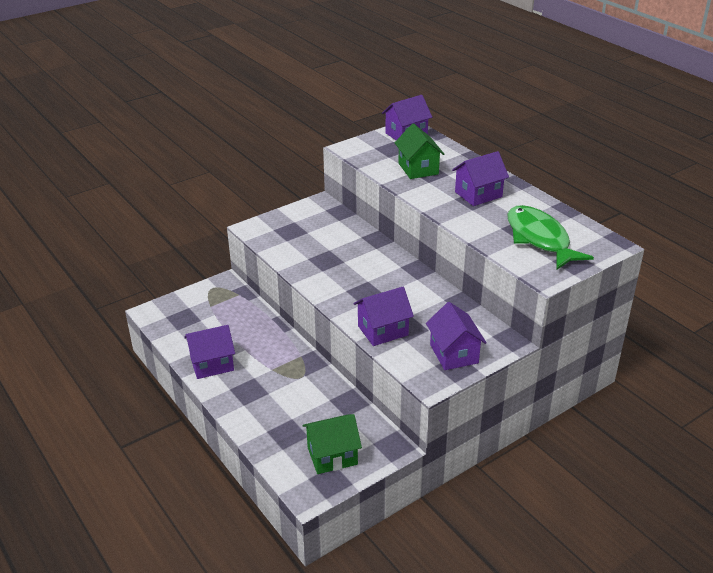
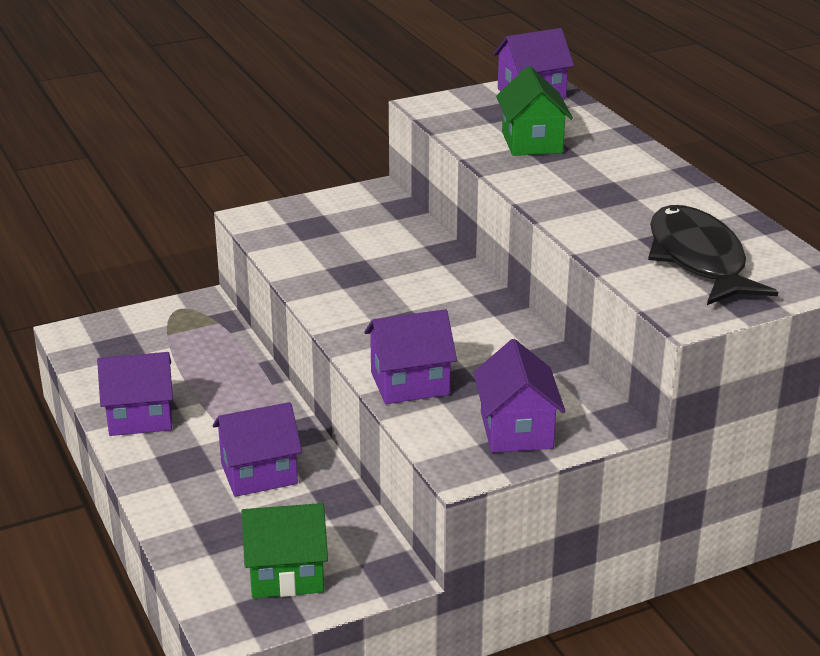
camera: 10 degrees right, 5 degrees down
(478, 194) = (618, 187): purple house -> purple house (259, 473)
(539, 239) = (698, 259): green fish -> black fish

